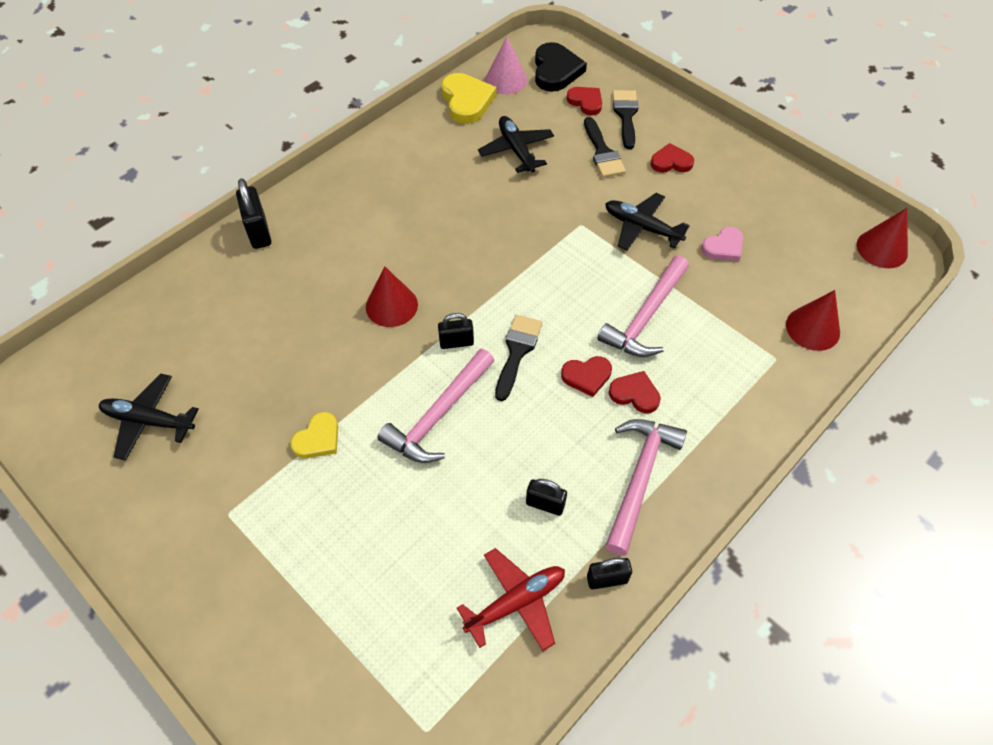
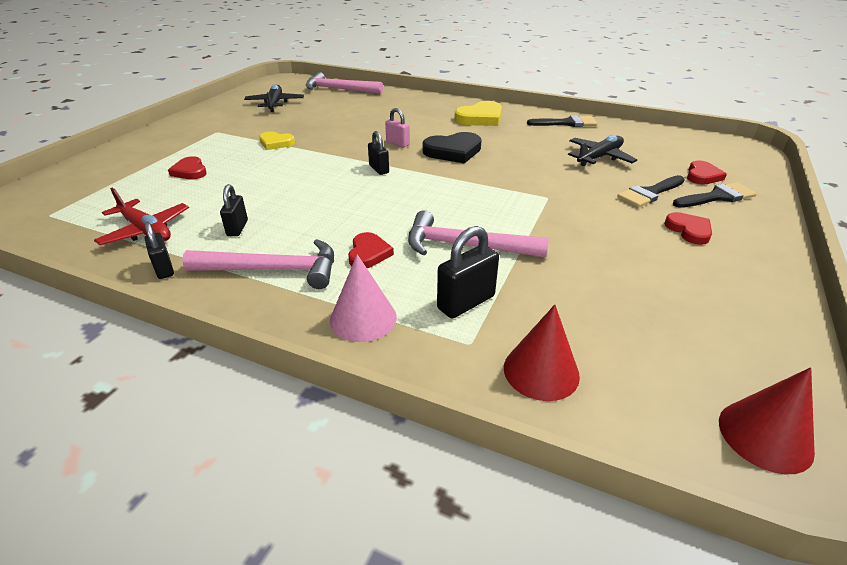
camera: 70 degrees right, 20 degrees down
(259, 232) = (428, 100): black padlock -> black padlock (466, 302)
(391, 305) = (397, 143): red cone -> pink padlock
(438, 415) = (309, 174): pink hammer -> pink hammer (339, 89)
(466, 101) = (626, 132): yellow heart -> yellow heart (480, 118)
(506, 80) = (673, 141): pink cone -> pink cone (363, 318)
(517, 352) = (384, 192): black brush -> black brush (566, 123)
(556, 71) = (719, 157): black heart -> black heart (453, 151)
(587, 376) = (376, 226): red heart -> red heart (190, 171)
(642, 227) = (578, 227): black plane -> none
(723, 247) = (605, 281): pink heart -> none

